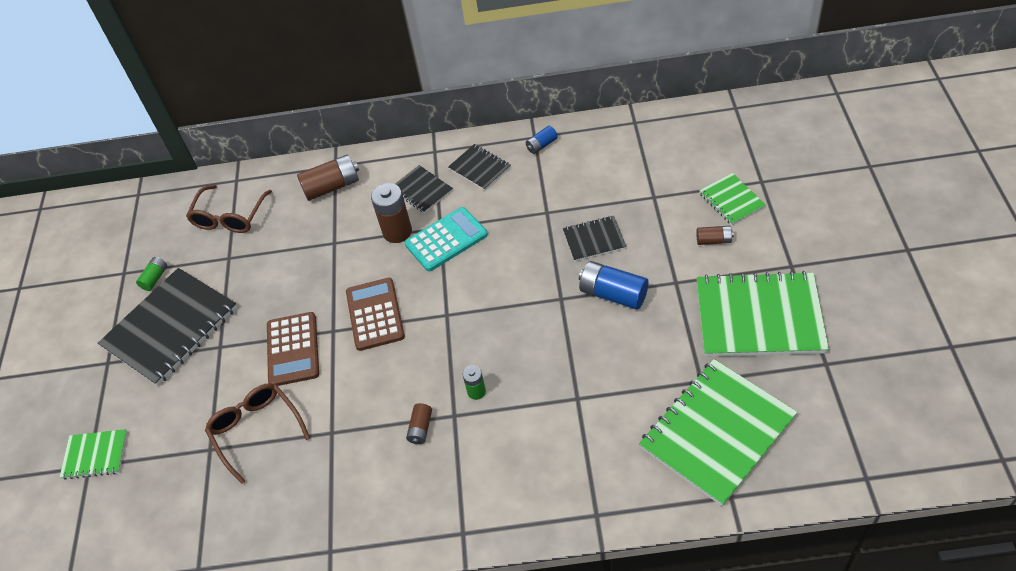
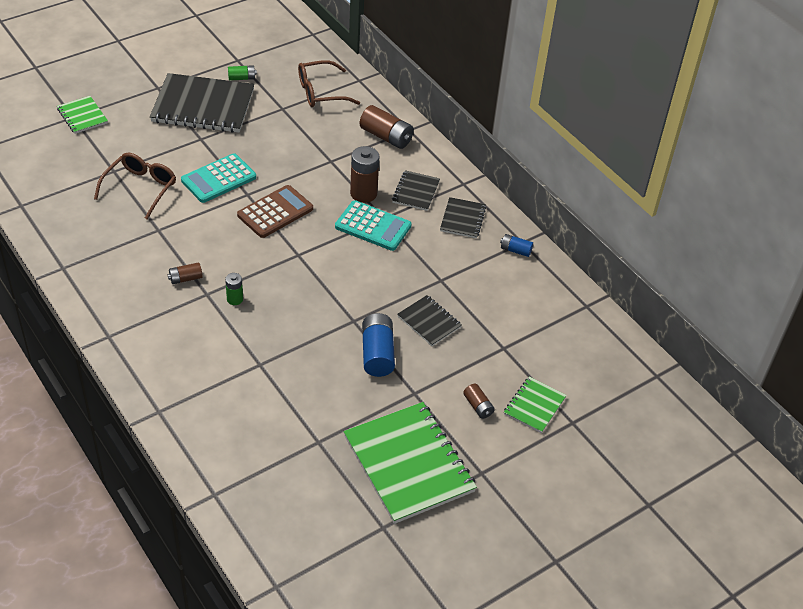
camera: 50 degrees right, 5 degrees down
(293, 349) = (219, 179): brown calculator -> turquoise calculator
(717, 432) = (272, 467): green notebook -> none

